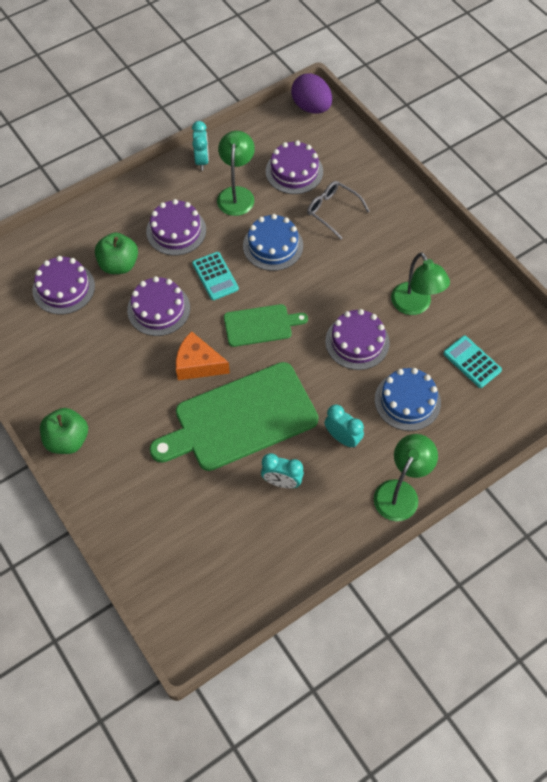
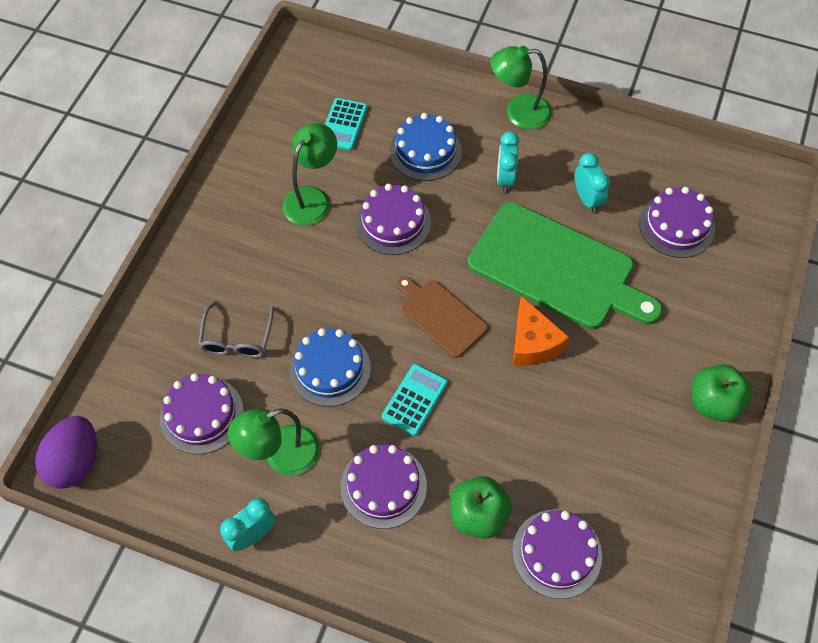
camera: 125 degrees left, 0 degrees up
(158, 309) = (500, 428): purple cake -> purple cake (676, 225)
(261, 325) = (441, 316): green cutting board -> brown cutting board

